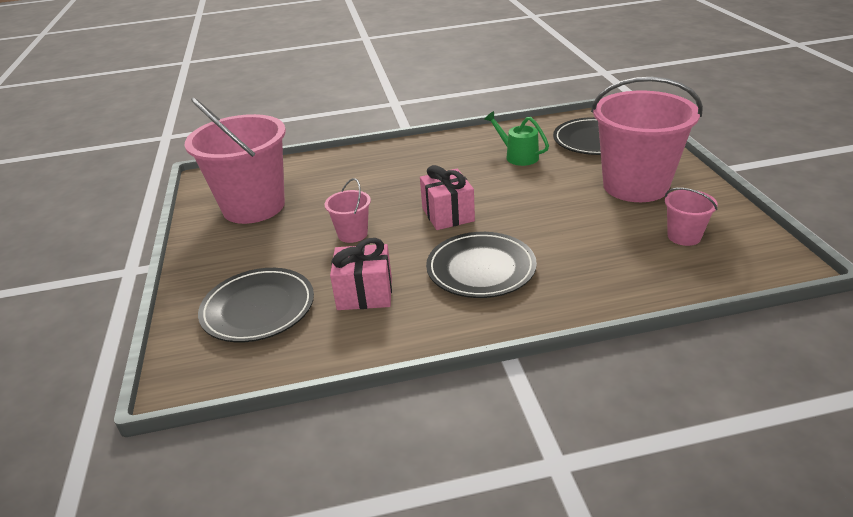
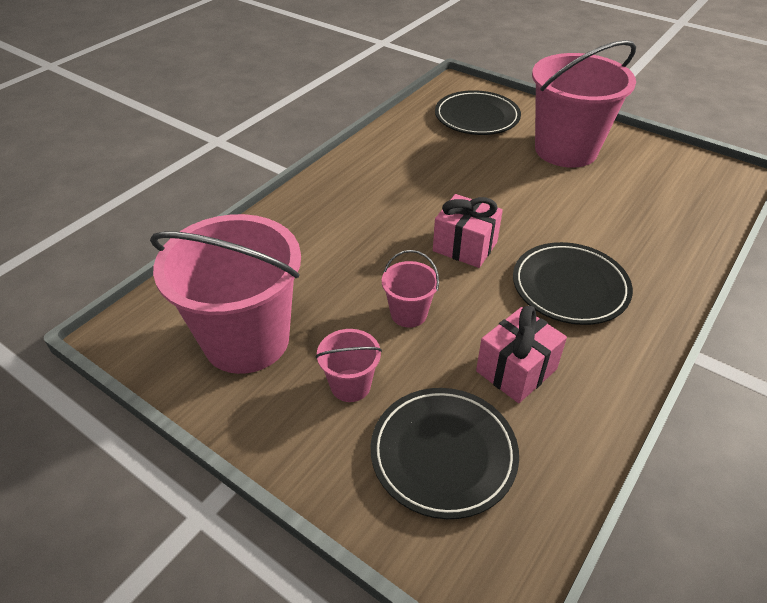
camera: 45 degrees left, 10 degrees up
(517, 156) = (436, 157): green watering can -> none
(684, 236) = (656, 182): pink bucket -> pink bucket (350, 385)

